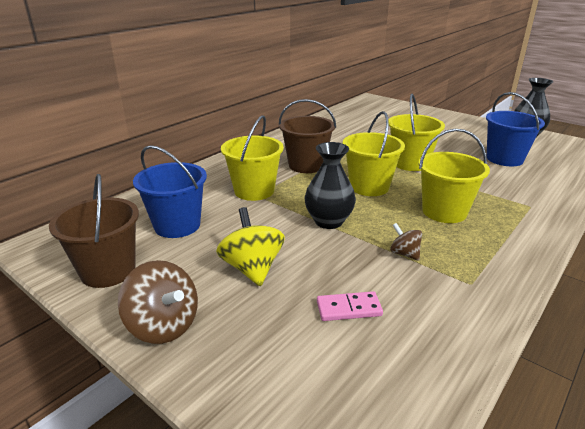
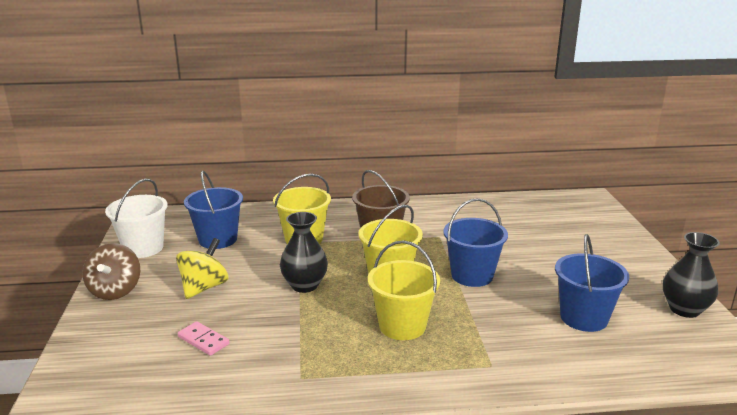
camera: 45 degrees right, 5 degrees down
(108, 271) = (143, 248): brown bucket -> white bucket
(404, 254) = (303, 334): brown spinning top -> none
(410, 163) = (472, 275): yellow bucket -> blue bucket

